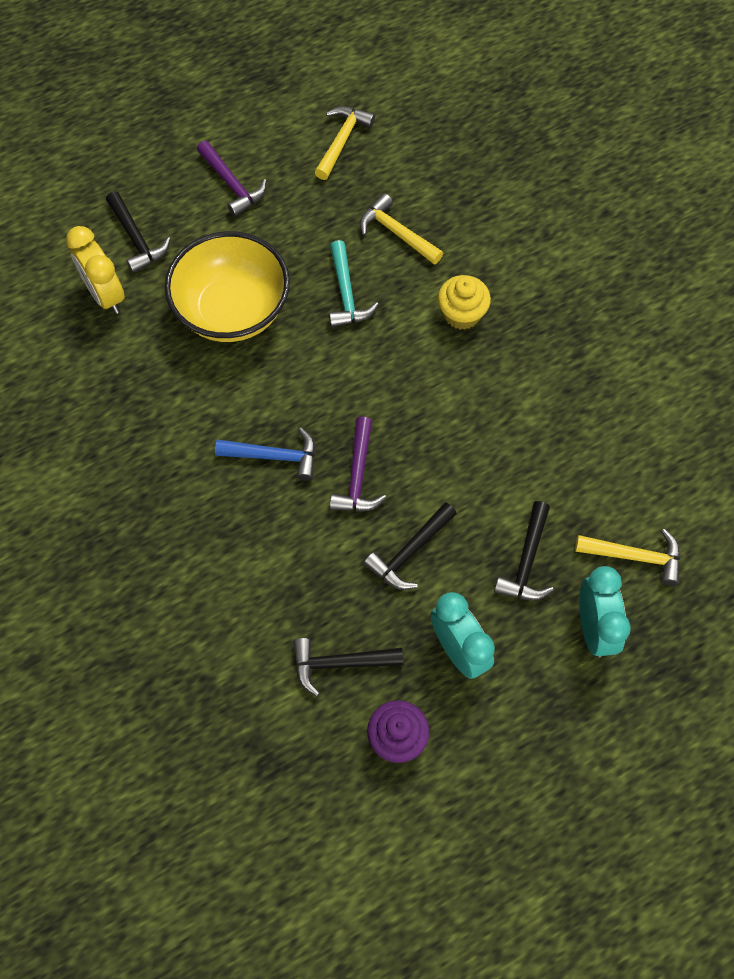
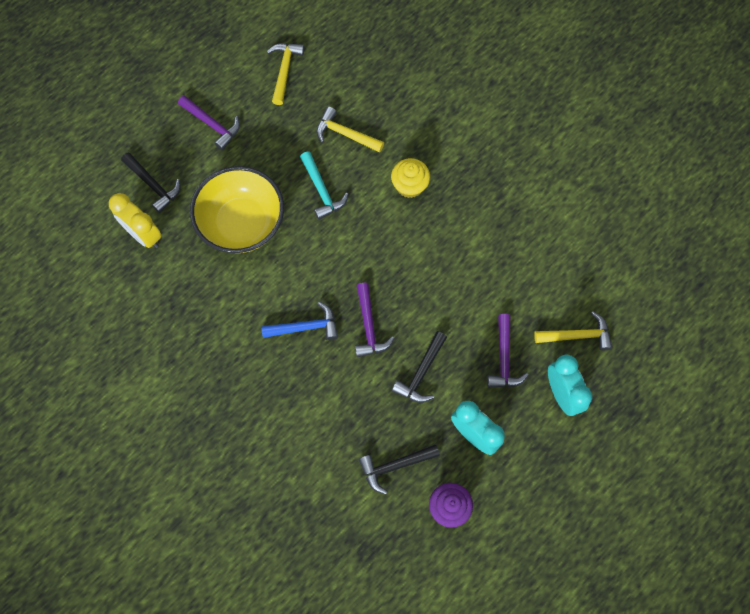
camera: 15 degrees left, 5 degrees up
(526, 562) = (504, 358): black hammer -> purple hammer

